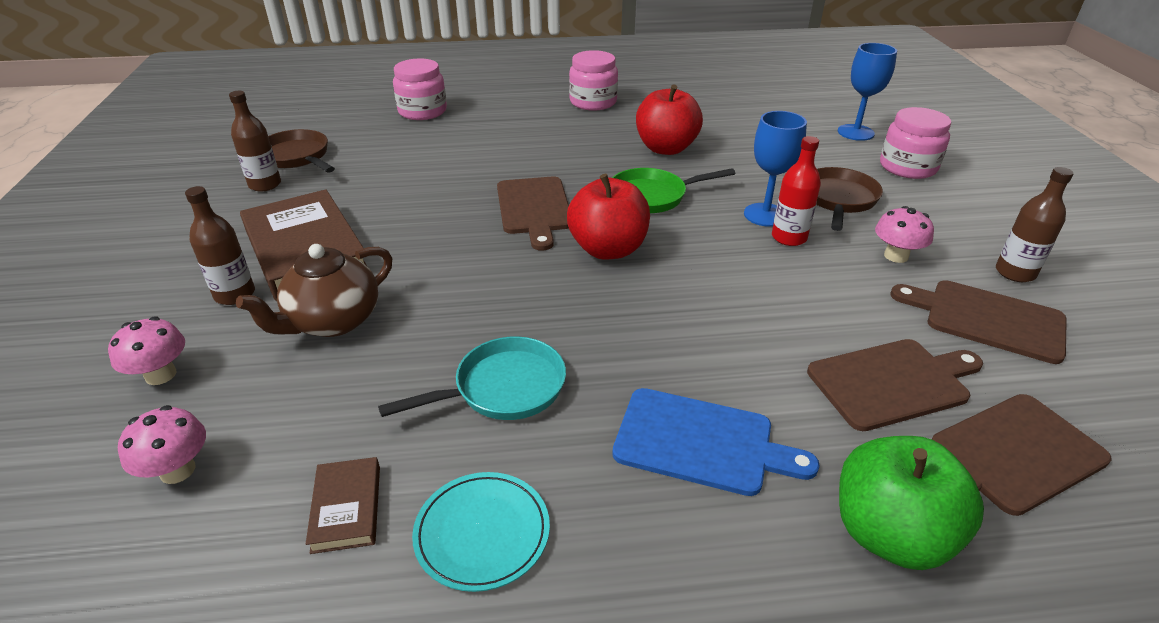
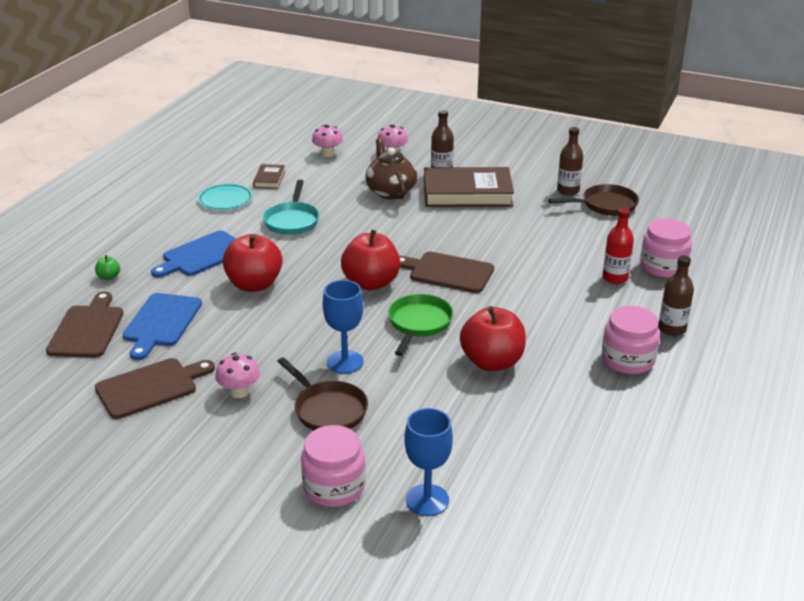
camera: 120 degrees right, 5 degrees down
(347, 508) = (269, 179): brown book -> brown book turned 75 degrees clockwise
(713, 340) = (254, 284): none -> red apple
(789, 237) = (308, 357): red bottle -> red bottle (615, 278)
(890, 533) = (109, 277): green apple -> green apple, size x0.42
(892, 383) = (161, 323): brown cutting board -> blue cutting board
(1015, 273) = (163, 434): brown bottle -> brown bottle (672, 329)

